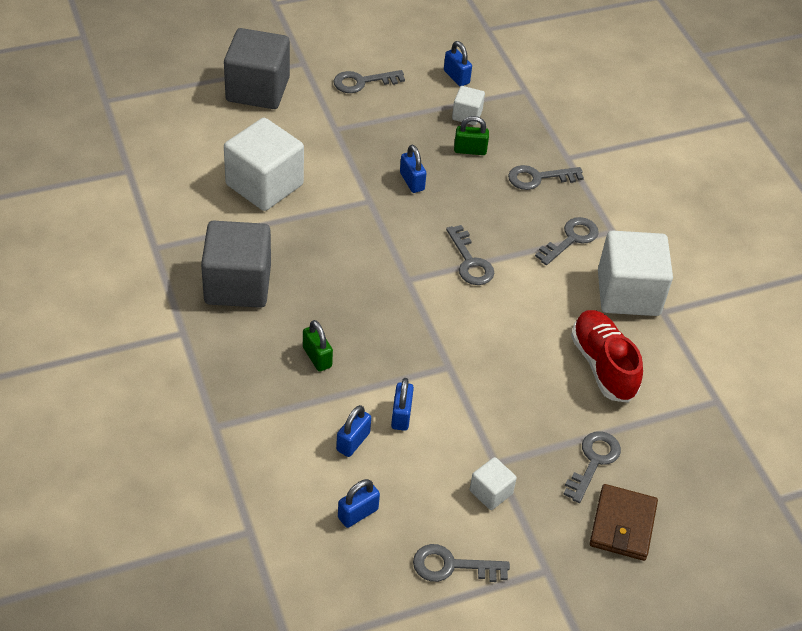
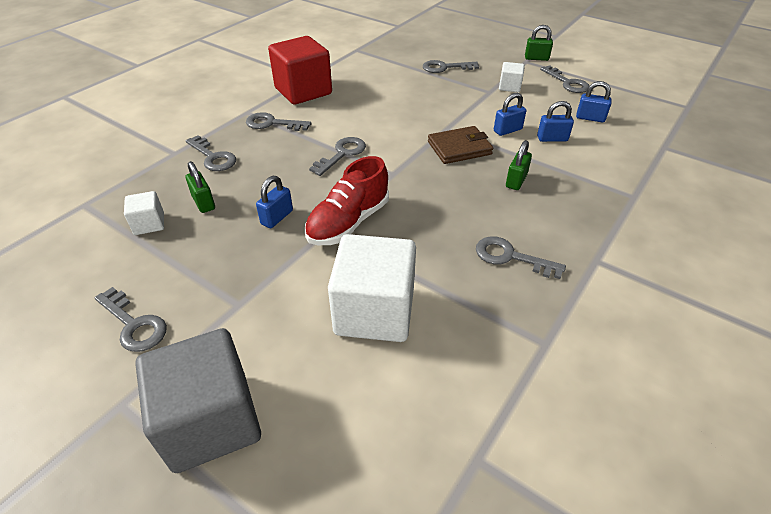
camera: 120 degrees left, 5 degrees down
(238, 284) = (510, 257): grey cube -> grey key
(456, 77) = (83, 256): blue padlock -> none
(546, 591) = (536, 58): none -> green padlock
(603, 365) = (374, 83): red shoe -> red shoe (348, 222)
(622, 525) = (470, 52): brown wallet -> brown wallet (459, 148)
(628, 293) = (303, 91): white cube -> red cube

